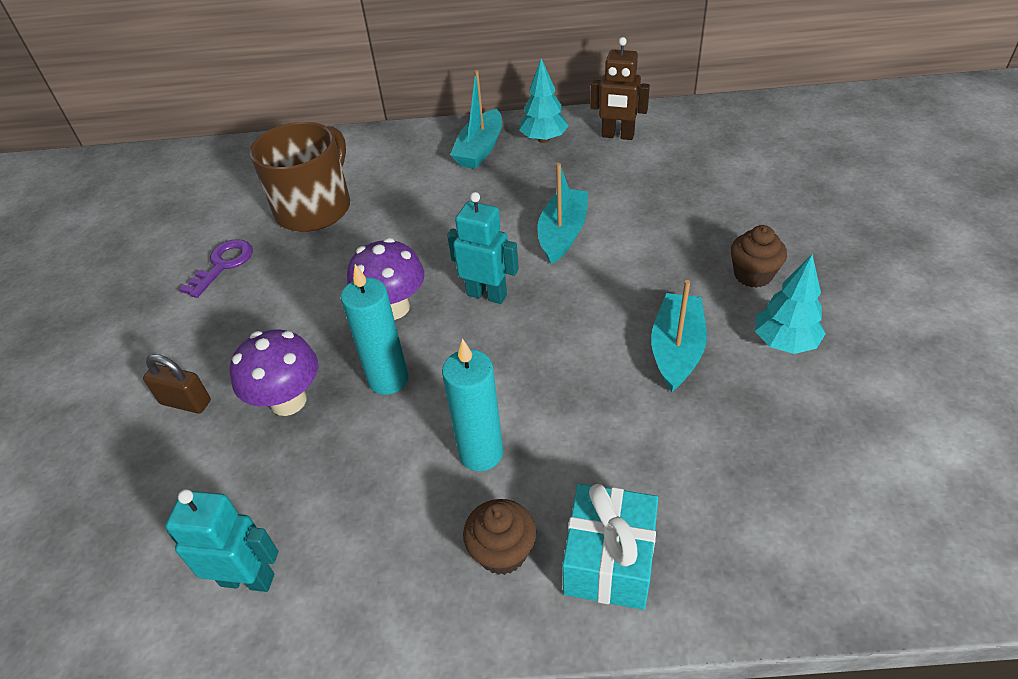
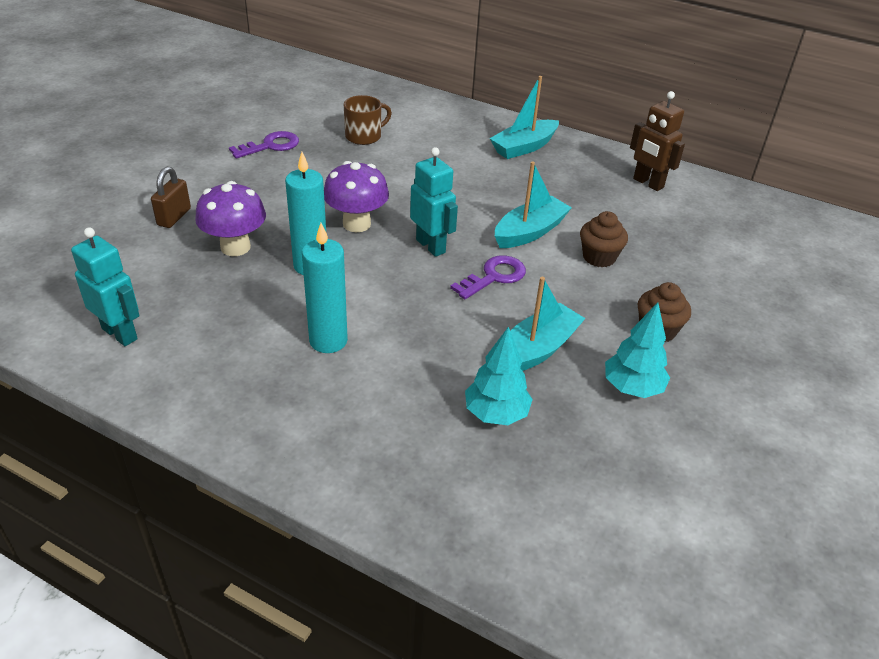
camera: 25 degrees right, 5 degrees down
(186, 402) = (174, 217): brown padlock -> brown padlock turned 60 degrees clockwise
(315, 208) = (364, 136): brown mug -> brown mug, size x0.54
(502, 552) = (284, 404): brown cupcake -> brown cupcake (599, 257)
(543, 139) = (582, 161): turquoise tree -> turquoise tree (496, 414)
(573, 296) = (494, 277): none -> purple key
(609, 560) = (350, 449): turquoise gift -> none

